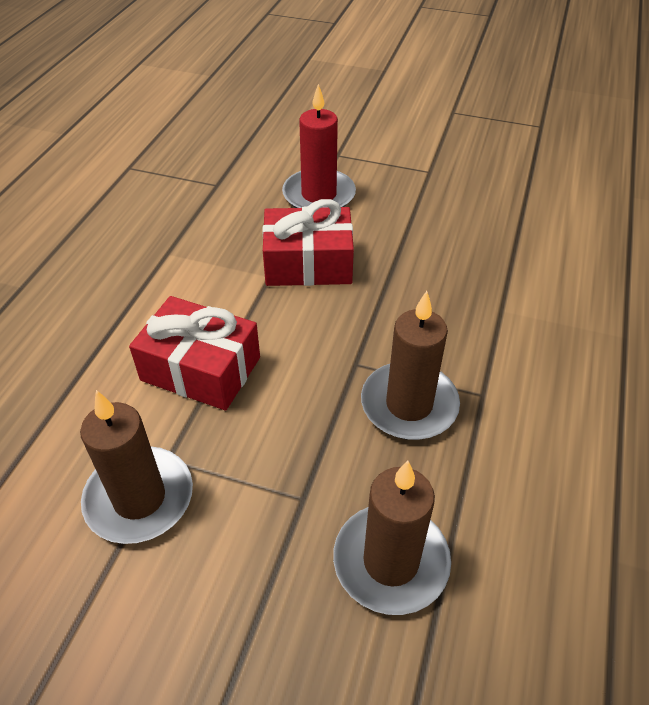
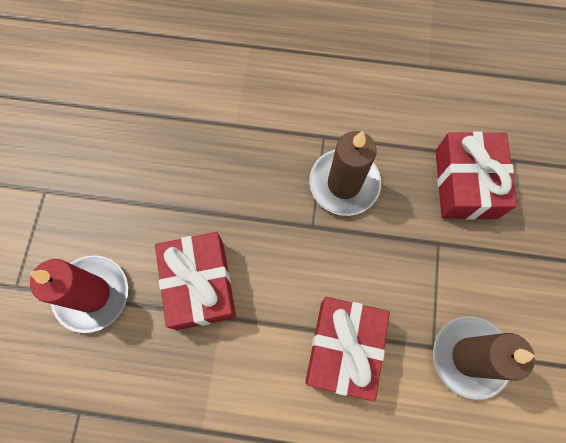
camera: 100 degrees left, 25 degrees up
(391, 561) = (466, 183): brown candle -> red gift

